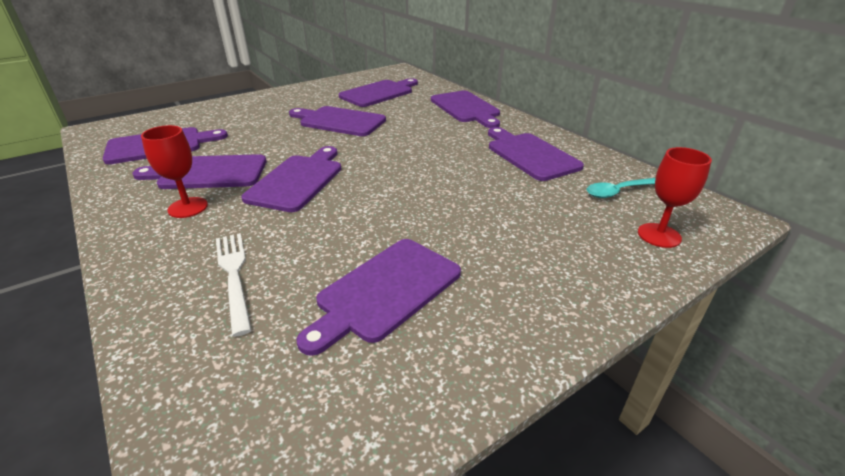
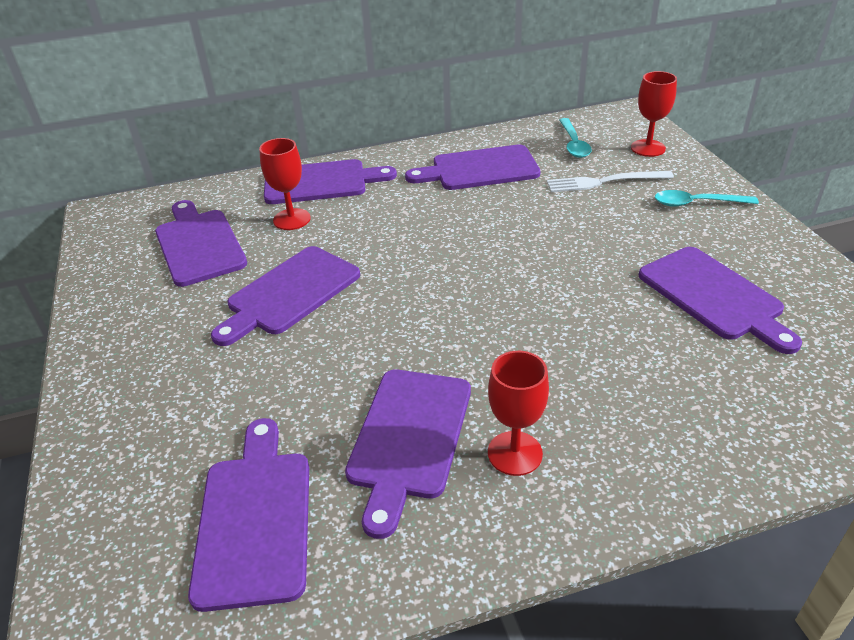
camera: 70 degrees left, 5 degrees up
(234, 276) = (682, 398): white fork -> white fork (604, 182)
(297, 180) = (472, 344): purple cutting board -> none
(417, 108) = (291, 219): none -> red goblet
(562, 275) = (697, 203): none -> turquoise spoon

